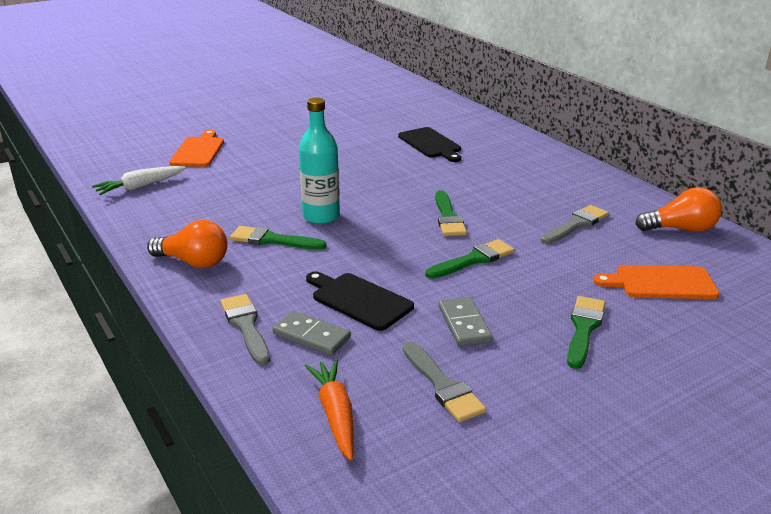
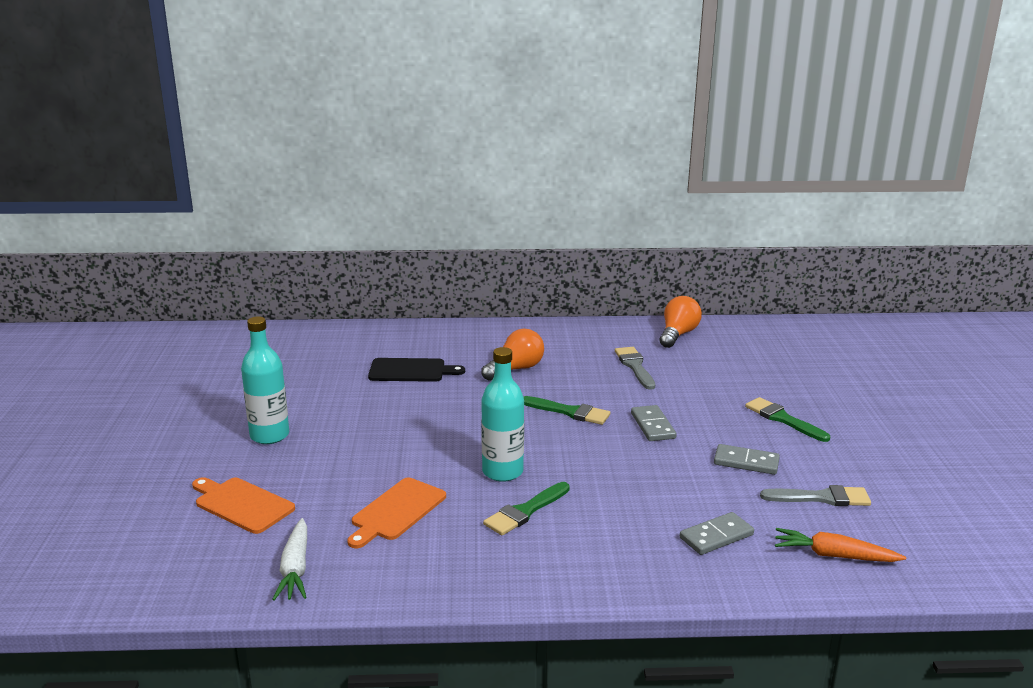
camera: 60 degrees left, 5 degrees down
(194, 262) = (528, 570): orange light bulb -> orange light bulb (516, 369)
(246, 326) = (676, 567): grey brush -> none
(286, 132) = (269, 435): none -> turquoise bottle
(358, 300) = (675, 497): black cutting board -> none
(473, 260) = (652, 426): green brush -> grey domino
(661, 283) = (744, 370): orange cutting board -> orange cutting board (396, 511)

